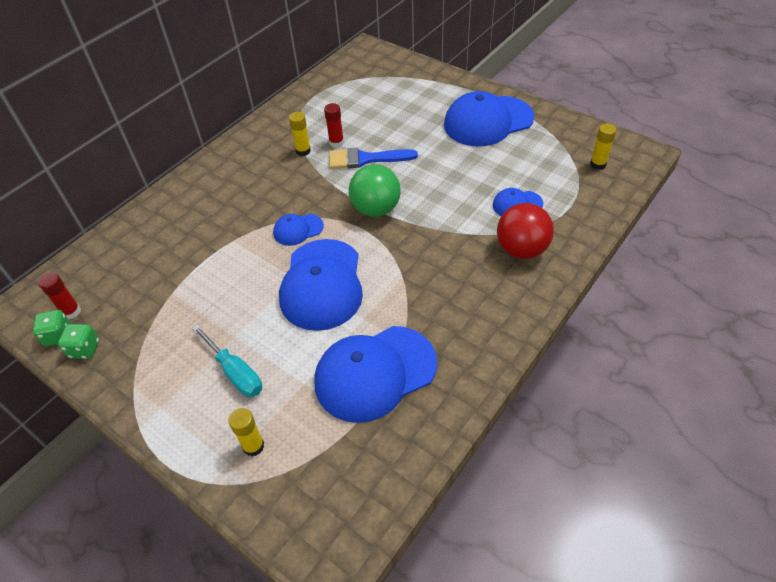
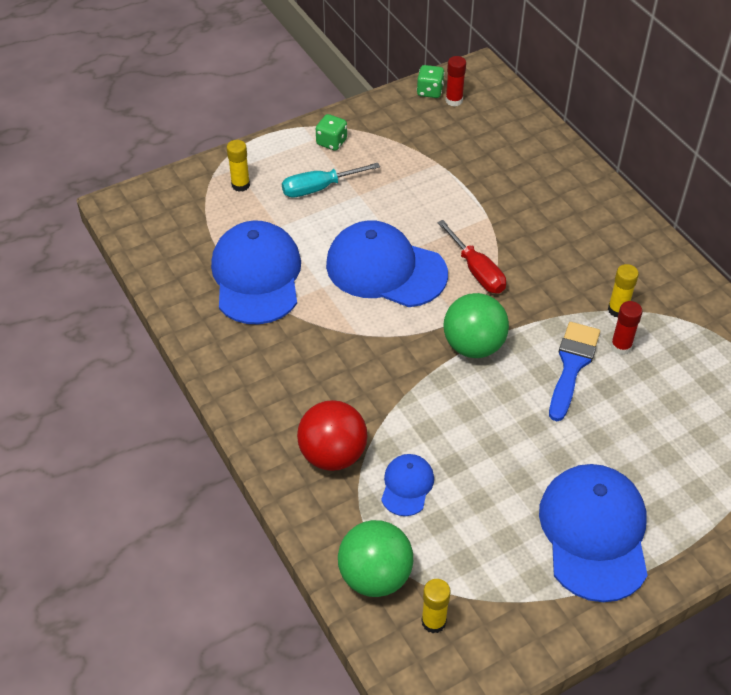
camera: 110 degrees right, 0 degrees up
(85, 349) = (404, 105): green dice -> green dice (331, 142)
(298, 230) = (476, 270): blue cap -> red screwdriver
(592, 197) = (375, 576): none -> green ball

